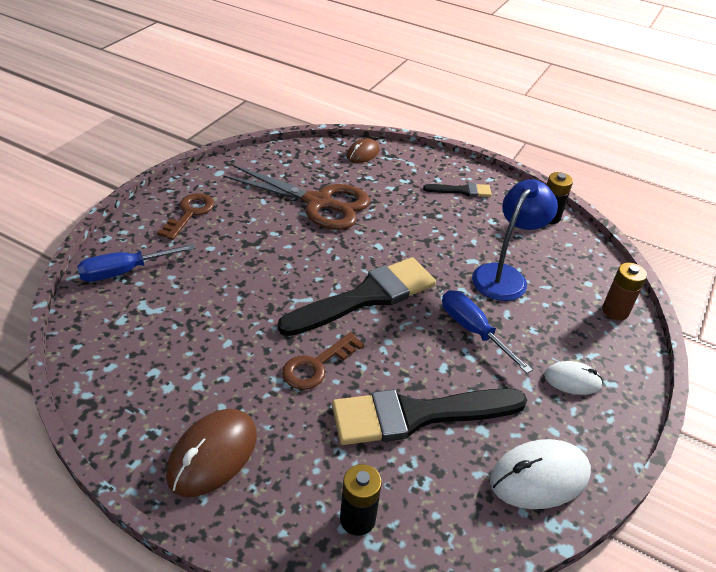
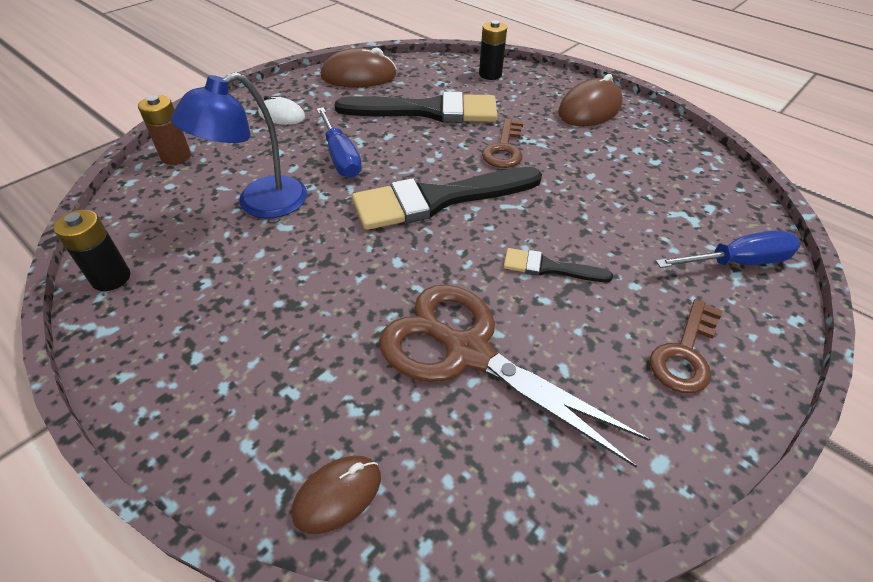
camera: 165 degrees left, 5 degrees up
(317, 365) = (504, 149): brown key -> brown key turned 135 degrees clockwise
(461, 191) = (202, 350): black brush -> black brush (549, 268)
(539, 477) = (359, 76): white mouse -> brown mouse

